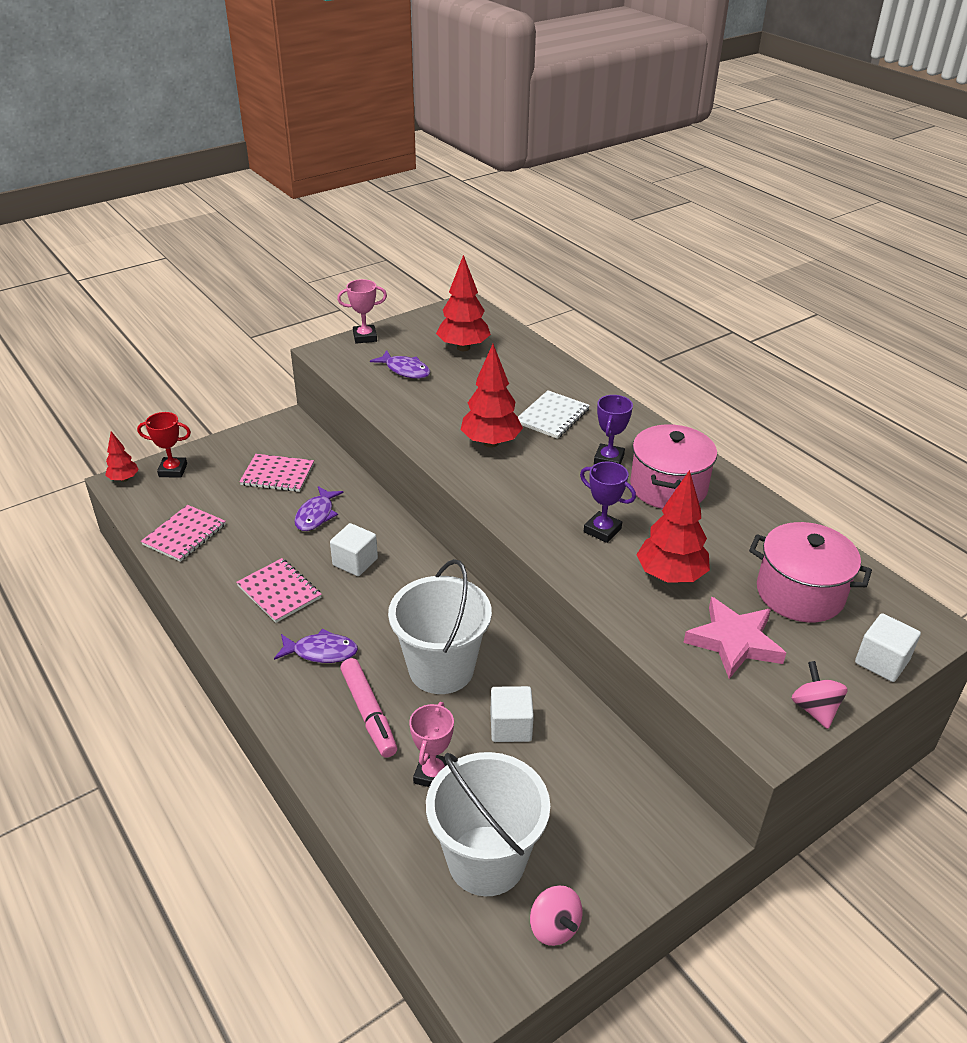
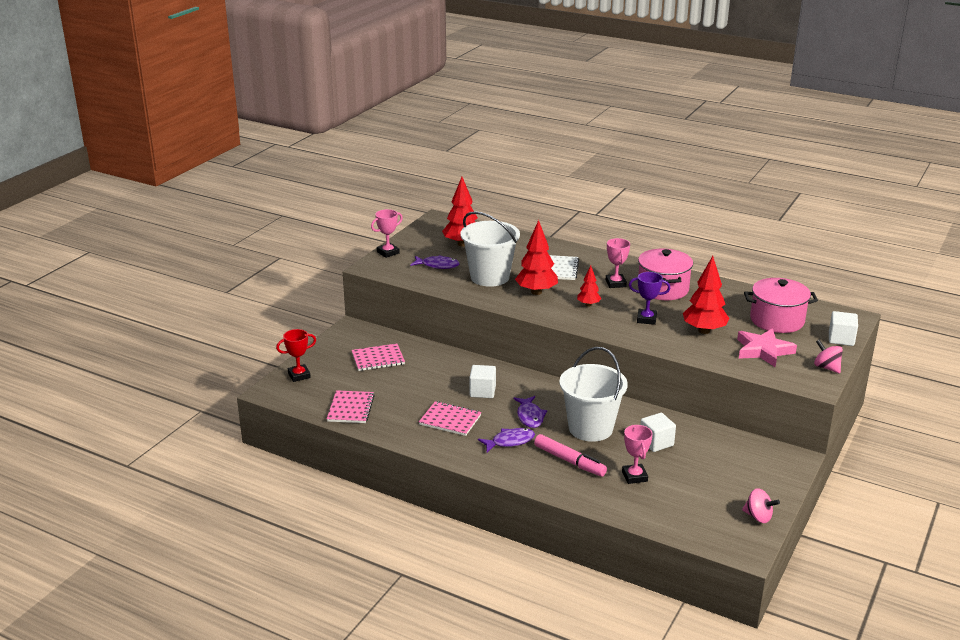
camera: 25 degrees left, 10 degrees down
(124, 479) = (268, 389): red tree -> red tree (588, 305)
(316, 515) = (430, 374): purple fish -> purple fish (530, 416)
(486, 860) = (699, 502): white bucket -> white bucket (489, 277)
(608, 459) = (615, 283): purple trophy -> pink trophy

